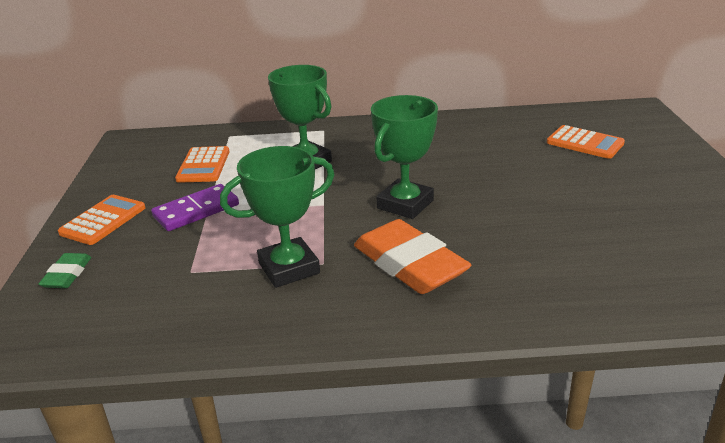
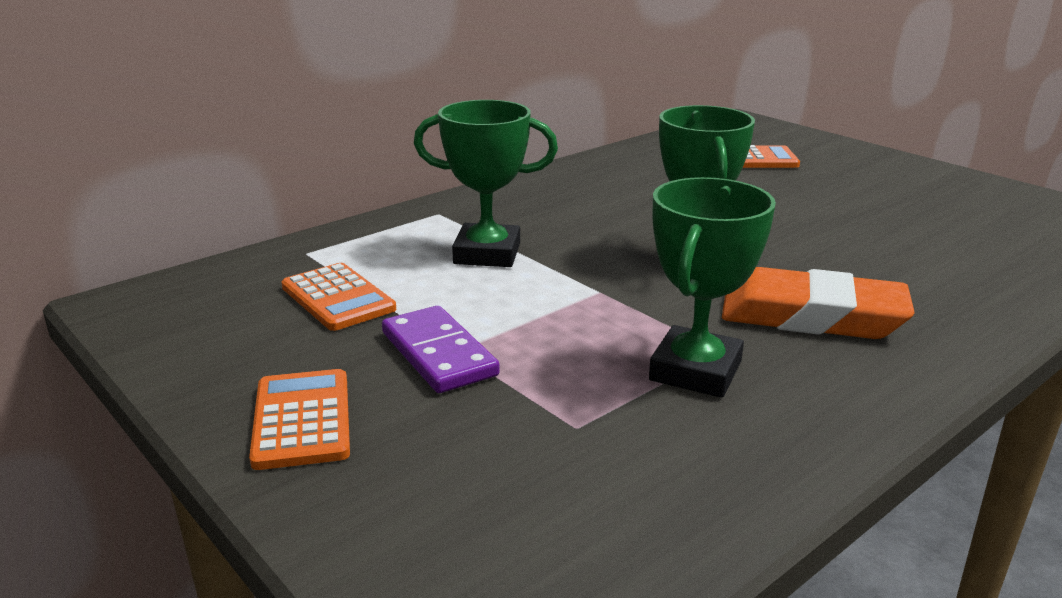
camera: 40 degrees left, 5 degrees down
(67, 275) = (386, 514): green eraser -> none
(196, 210) = (438, 354): purple domino -> purple domino turned 45 degrees counterclockwise

